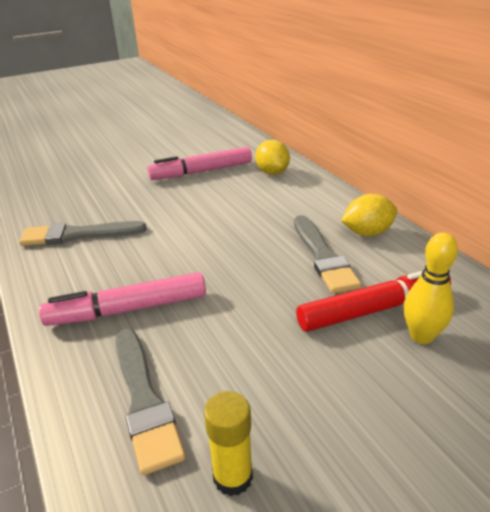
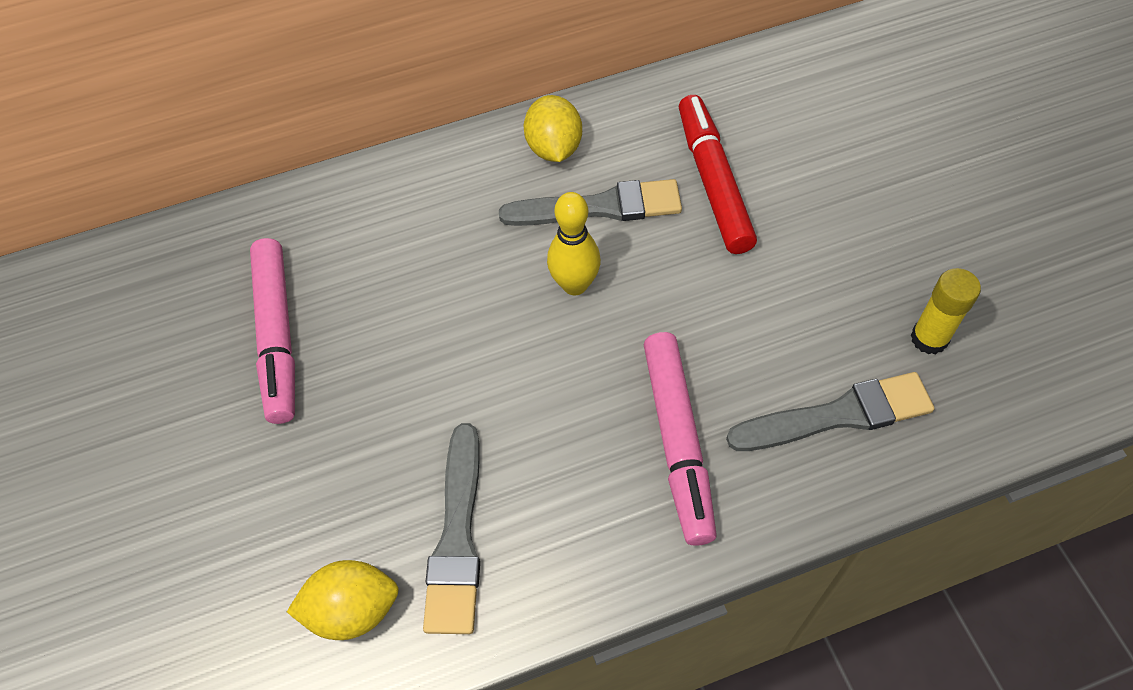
camera: 80 degrees left, 25 degrees up
(272, 172) = (326, 228): yellow lemon -> yellow lemon (353, 610)
(421, 336) = (760, 153): yellow bowling pin -> yellow bowling pin (575, 285)

